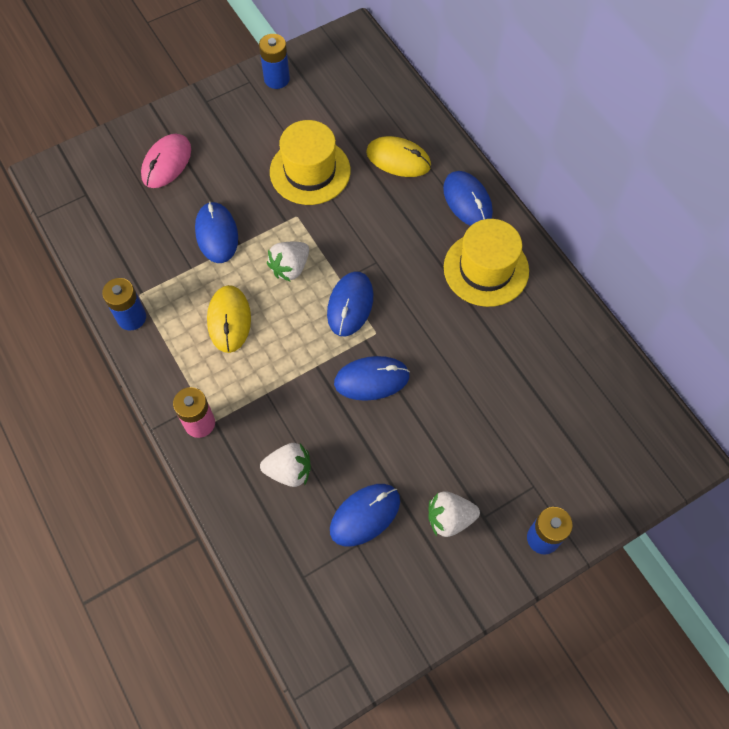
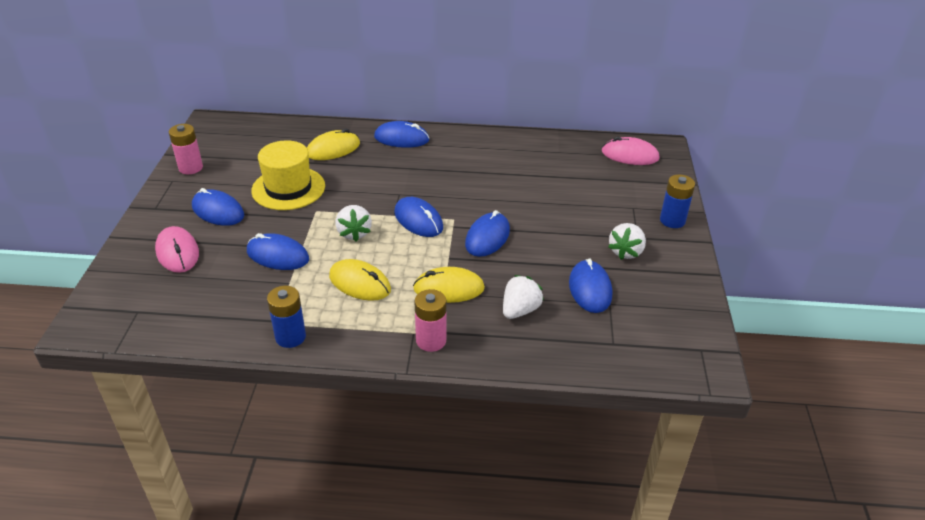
camera: 55 degrees left, 25 degrees down
(237, 146) = (218, 211): none -> blue mouse
(274, 394) = (449, 288): none -> yellow mouse
(276, 79) = (190, 168): blue battery -> pink battery
(486, 269) = (460, 154): yellow hat -> none
(634, 431) = (630, 155): none -> pink mouse

